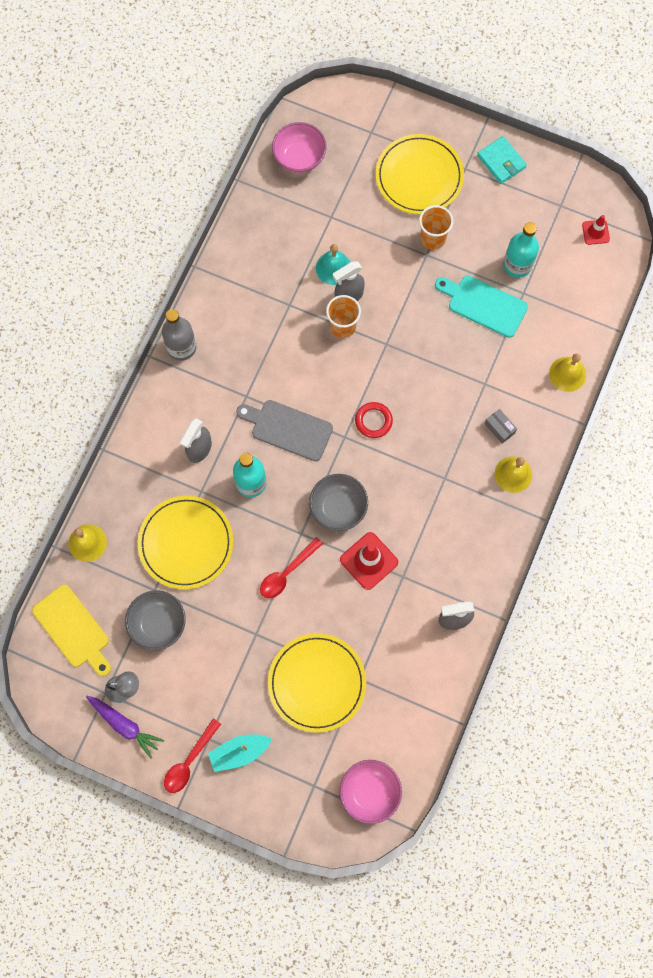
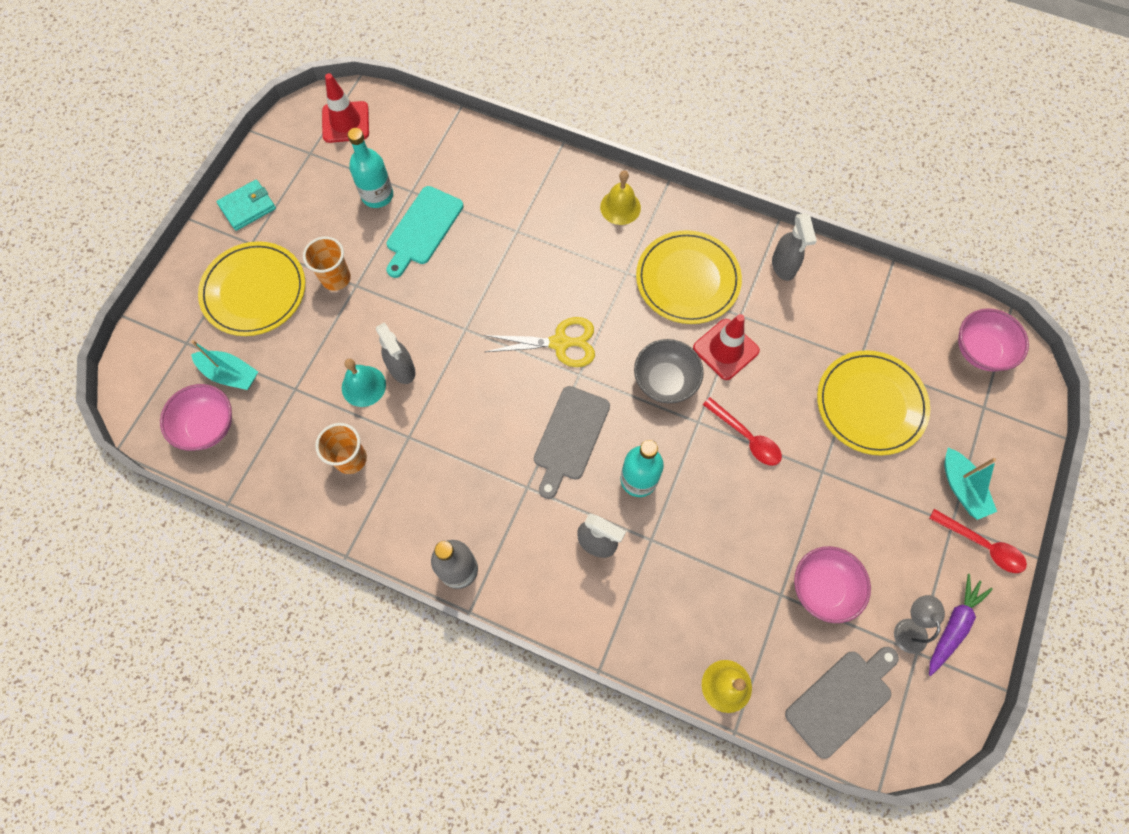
camera: 90 degrees left, 5 degrees down
(73, 629) = (841, 699): yellow cutting board -> grey cutting board
(158, 624) = (823, 588): grey bowl -> pink bowl
(186, 543) = (719, 557): yellow plate -> yellow plate (687, 279)
(343, 168) = (230, 374): none -> turquoise boat
(343, 326) = (440, 376): orange cup -> orange cup (351, 459)
(373, 421) = (560, 343): red ring -> yellow scissors
(499, 428) = (568, 218): grey box -> none
(567, 374) = (507, 154): yellow bell -> none
(595, 232) = (346, 122): red traffic cone -> red traffic cone, size x1.69

